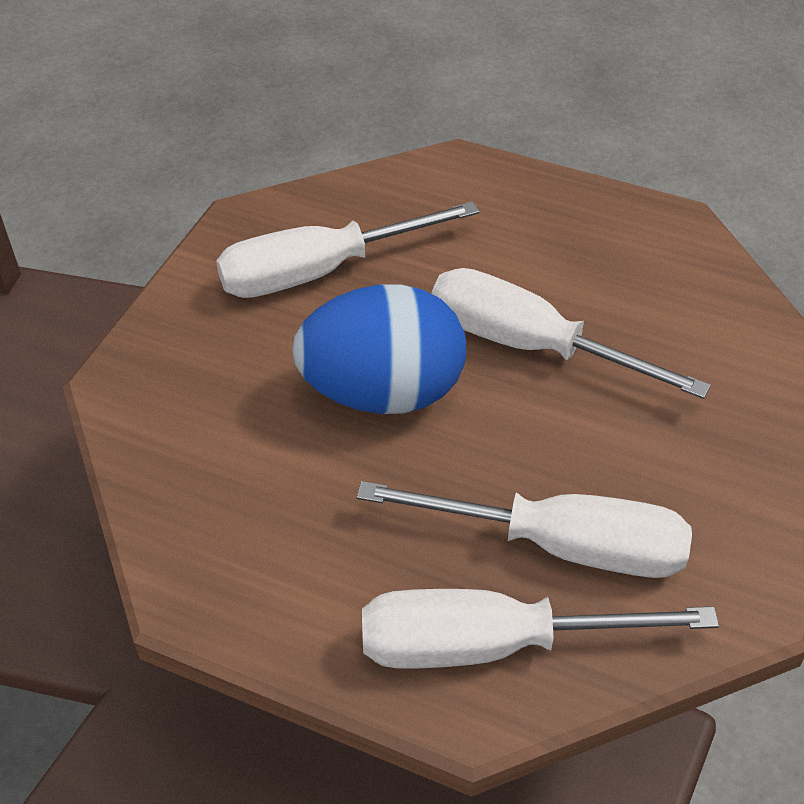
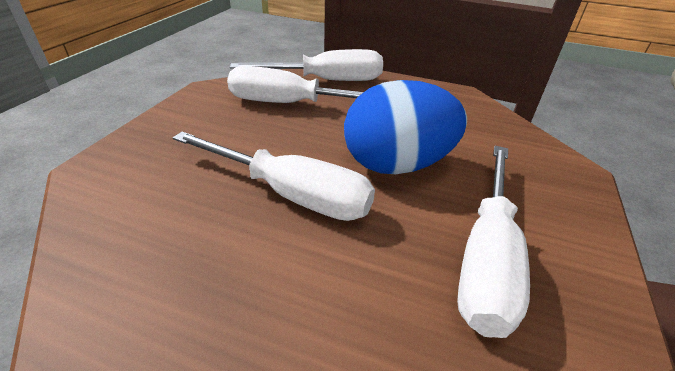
camera: 175 degrees right, 10 degrees down
(319, 272) = (487, 258): white screwdriver -> white screwdriver turned 135 degrees clockwise

